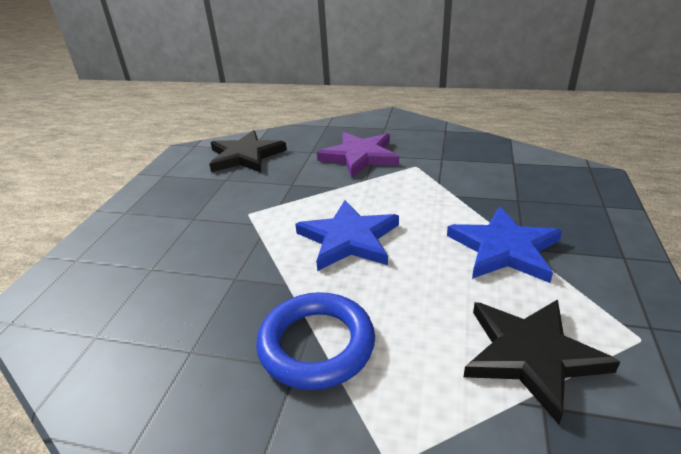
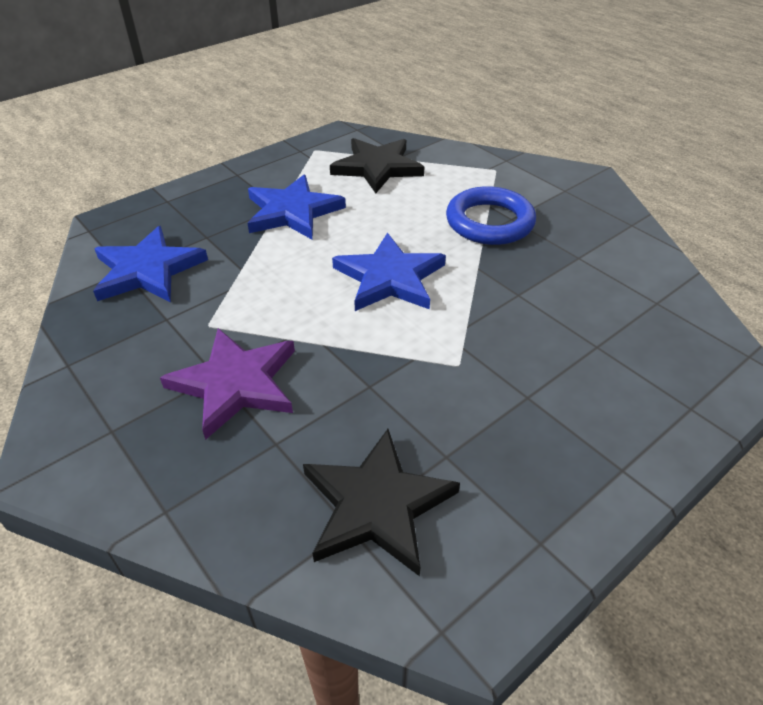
camera: 145 degrees left, 10 degrees up
(502, 168) = (148, 270): none -> blue star

